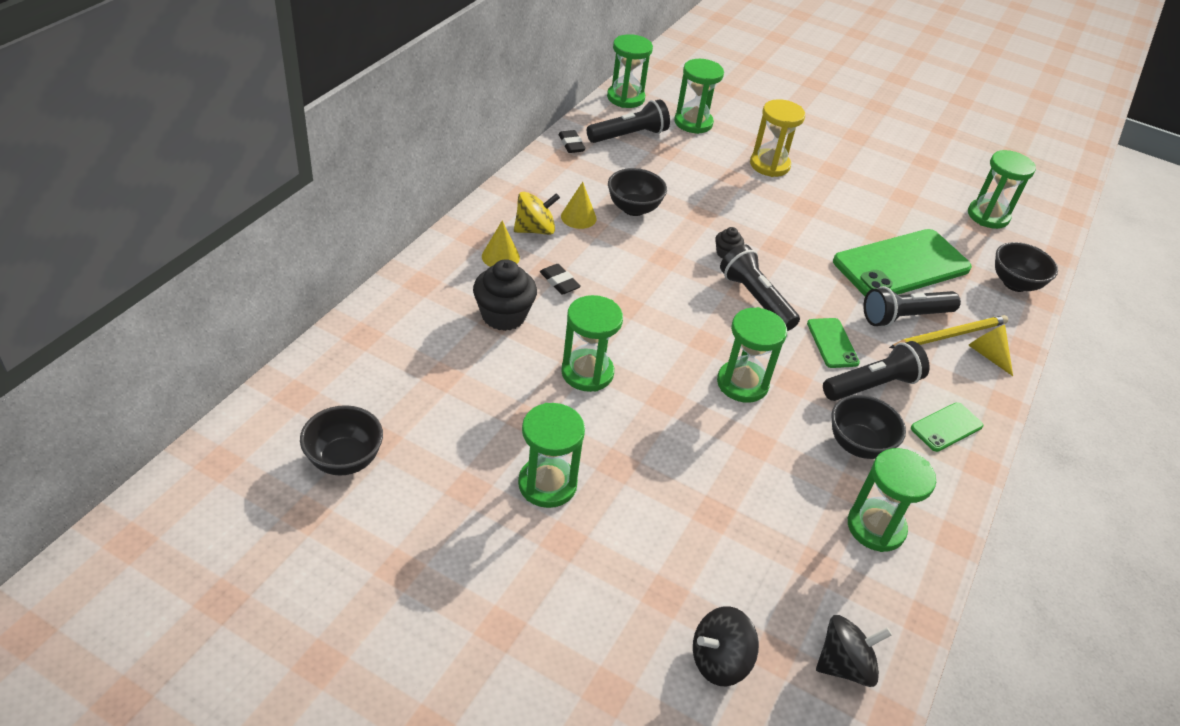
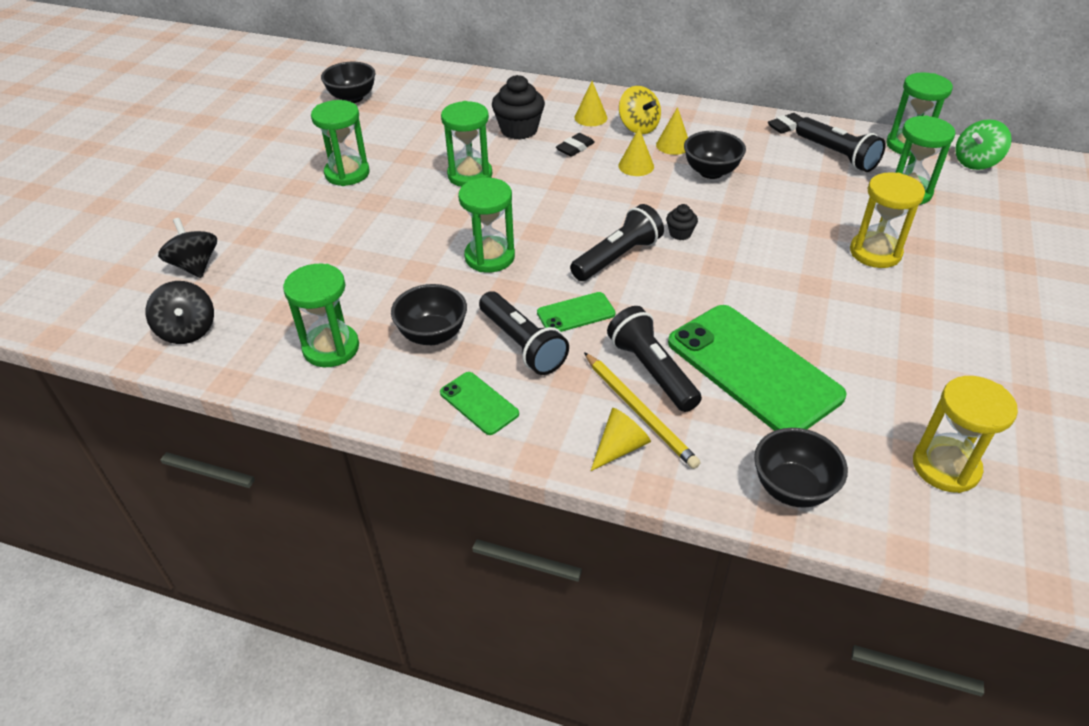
camera: 85 degrees right, 0 degrees up
(608, 250) = (636, 166): none -> yellow cone
(660, 79) = (976, 162): none -> green spinning top
(988, 216) = (945, 467): green hourglass -> yellow hourglass

